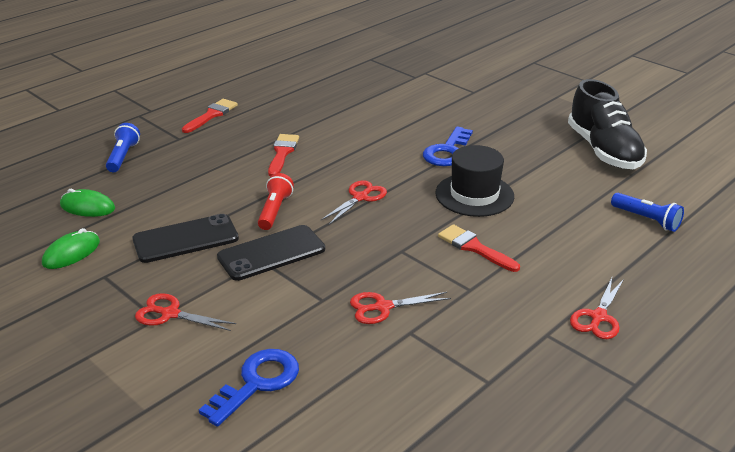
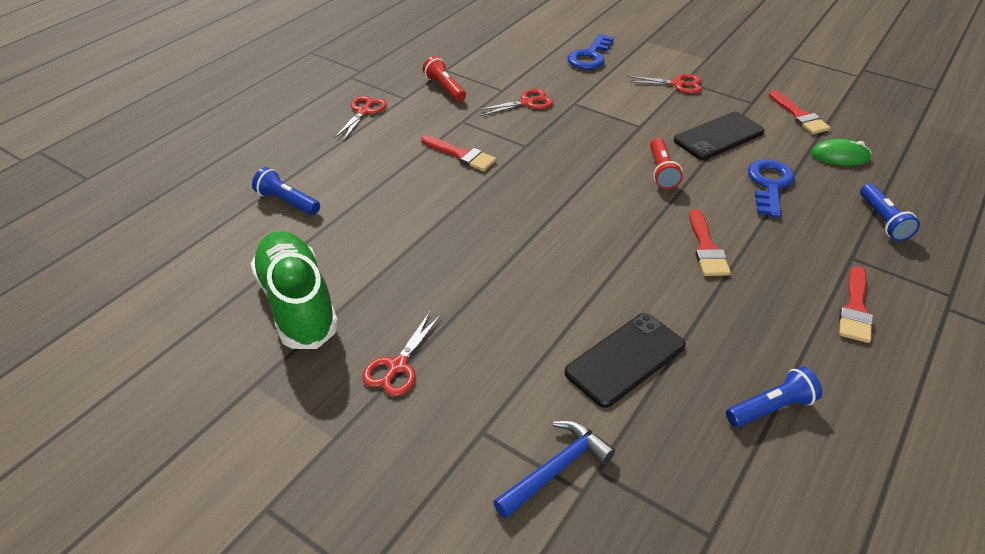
camera: 170 degrees right, 10 degrees up
(71, 253) = (799, 116): green mouse -> red brush
(271, 253) = (636, 132): black phone -> black phone (625, 359)
(308, 86) = (771, 408): none -> blue flashlight
(360, 197) = (585, 196): red scissors -> red scissors (397, 366)
(436, 79) = (556, 468): none -> blue hammer
(447, 151) = (504, 276): blue key -> blue key (769, 185)
(474, 195) = (465, 212): black hat -> none
(490, 344) = (445, 88): none -> red flashlight
(603, 150) = (298, 303): black shoe -> green shoe

